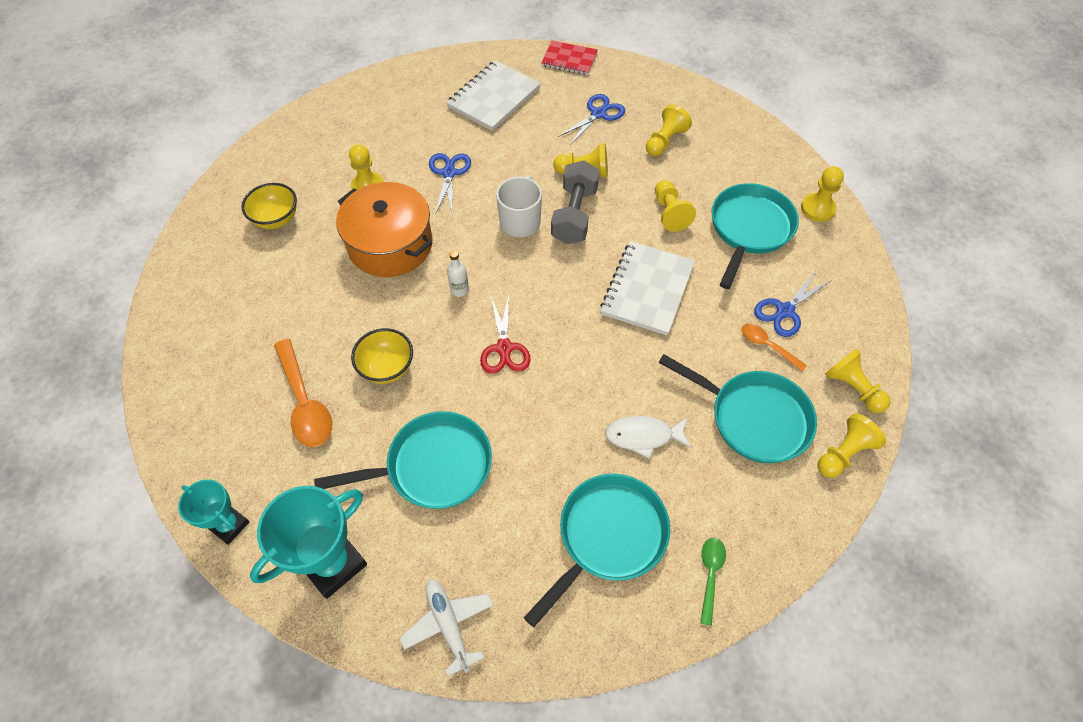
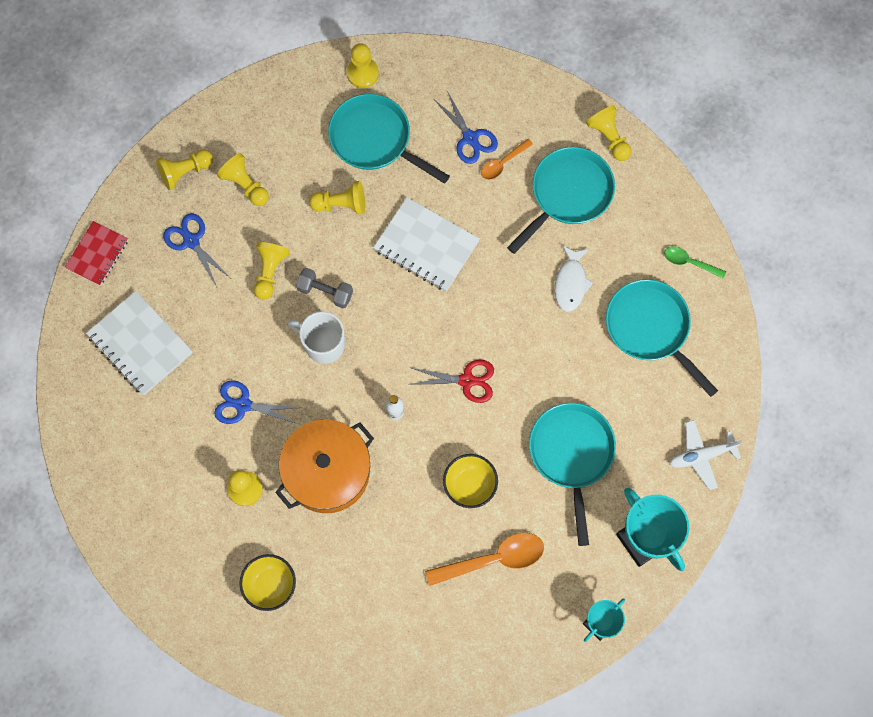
camera: 80 degrees left, 15 degrees up
(574, 215) = (325, 292): grey dumbbell -> grey dumbbell, size x0.66
(852, 388) = (553, 111): yellow pawn -> yellow pawn (185, 172)

